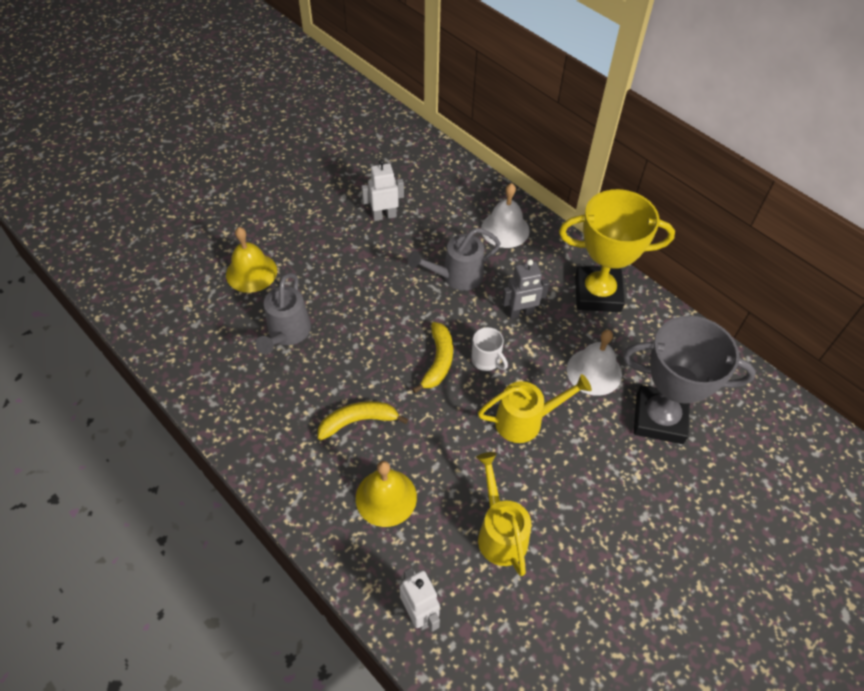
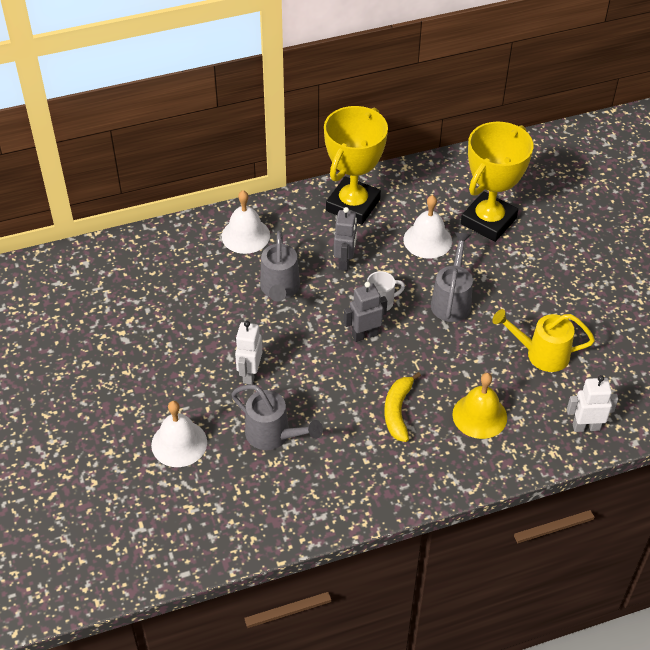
camera: 65 degrees left, 5 degrees down
(251, 272) = (179, 443): yellow bell -> white bell
(384, 216) = (172, 315): white robot -> white robot (249, 374)
(438, 361) = (364, 335): yellow banana -> grey robot
(525, 421) = (452, 300): yellow watering can -> grey watering can
(659, 418) = (488, 221): grey trophy -> yellow trophy

